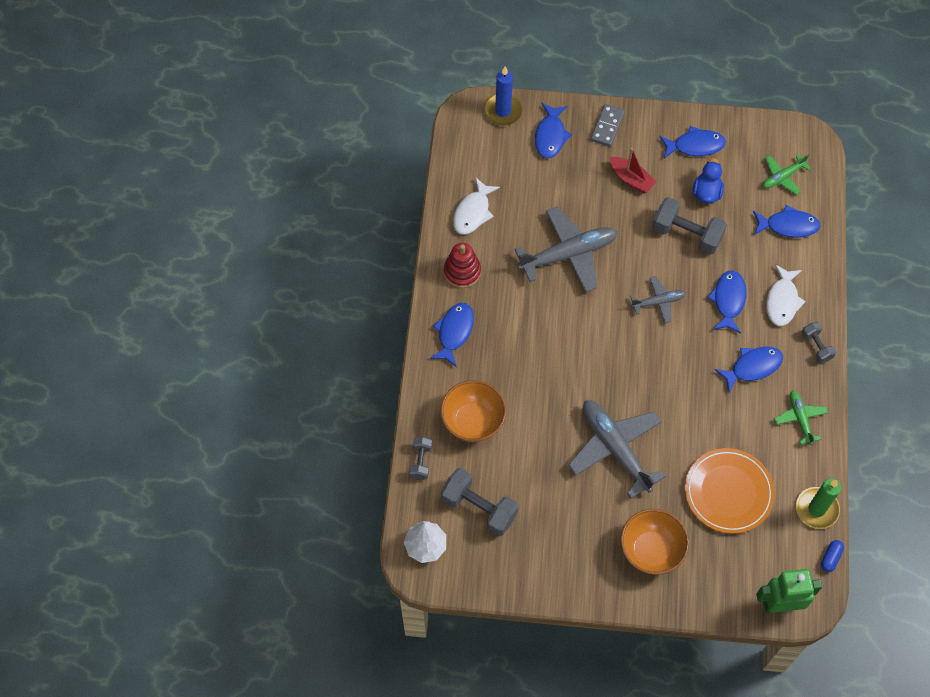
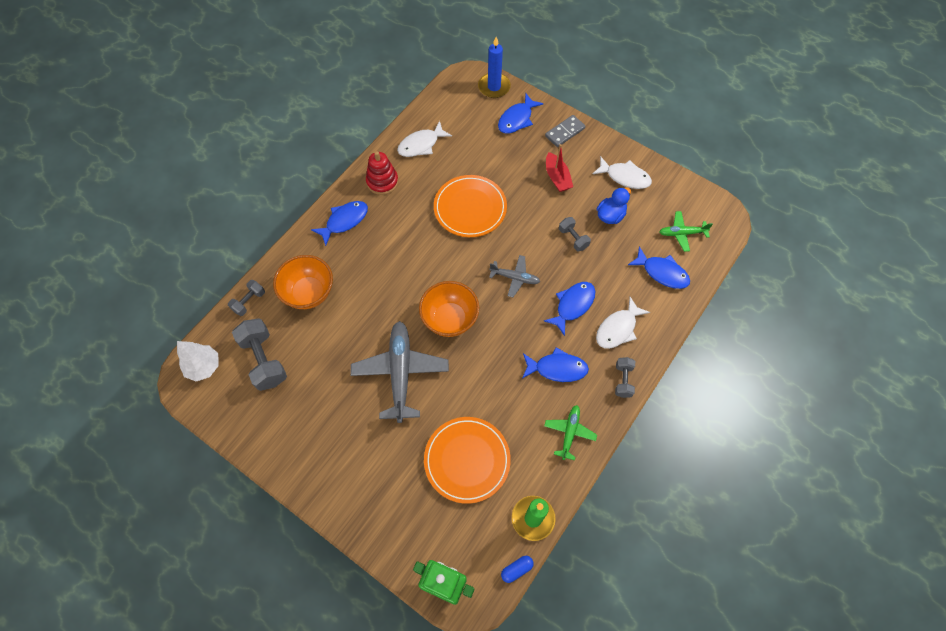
camera: 30 degrees right, 0 degrees up
(568, 254) = (470, 208): grey plane -> orange plate
(651, 550) = (370, 471): orange bowl -> orange bowl (450, 319)
(686, 234) = (573, 238): grey dumbbell -> grey dumbbell, size x0.55
(695, 145) = (625, 177): blue fish -> white fish

